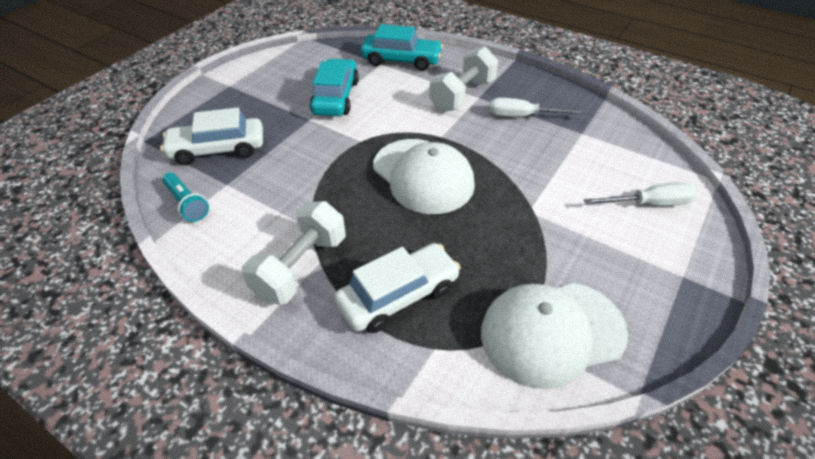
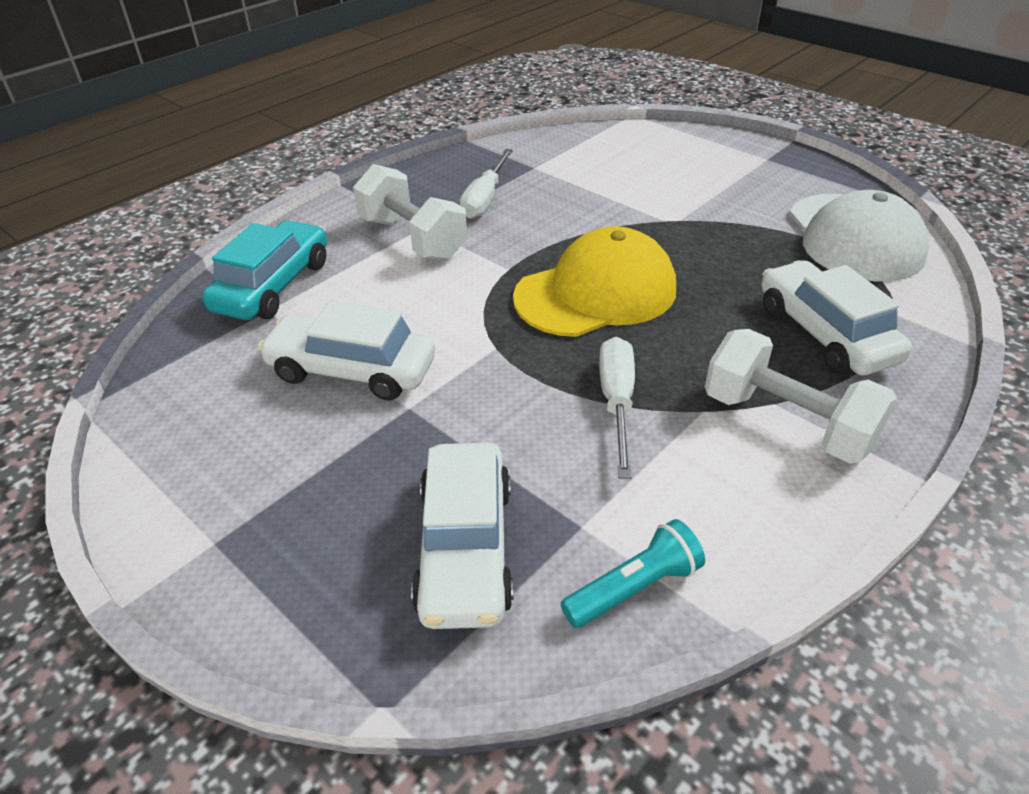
camera: 80 degrees left, 5 degrees down
(336, 97) = (352, 370): turquoise car -> white car
(423, 176) = (596, 293): white cap -> yellow cap
(649, 204) = (666, 153): white screwdriver -> white screwdriver (617, 402)

